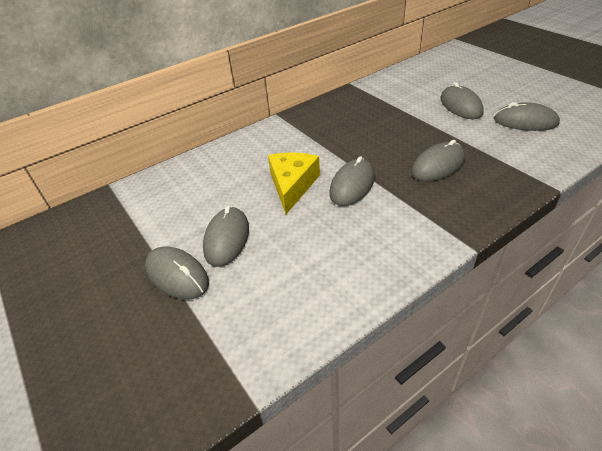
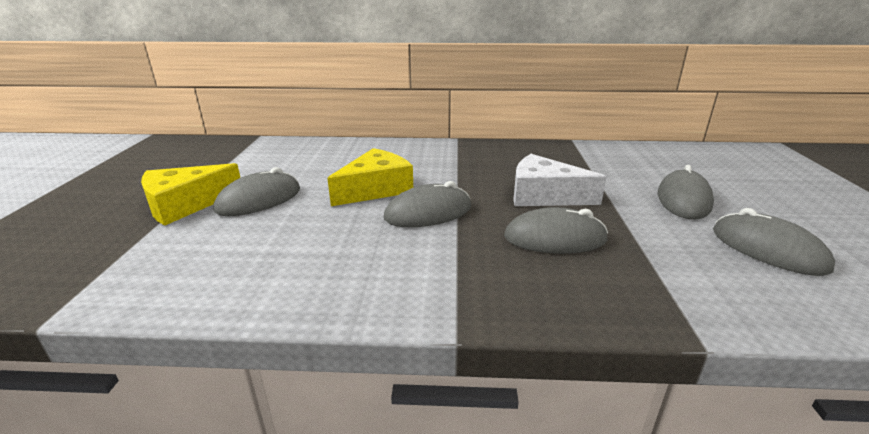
camera: 35 degrees right, 15 degrees down
(177, 275) = (185, 205): grey mouse -> yellow cheese
(395, 138) = (544, 196): none -> white cheese

